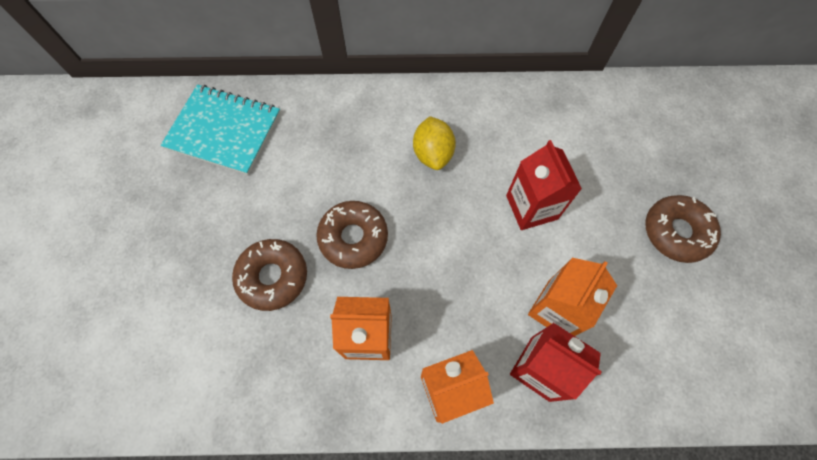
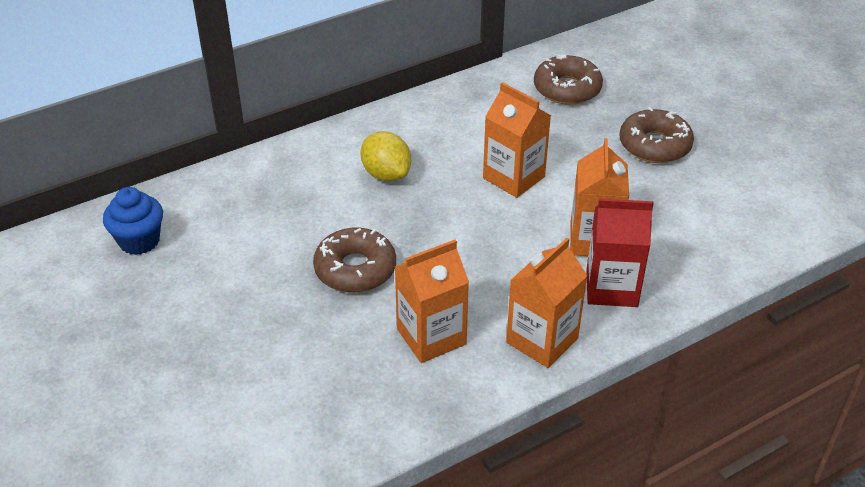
camera: 30 degrees left, 25 degrees down
(224, 131) = (139, 241): turquoise notebook -> blue cupcake
(272, 277) = (293, 334): brown donut -> brown donut (567, 89)
(531, 207) = (513, 177): red carton -> orange carton

